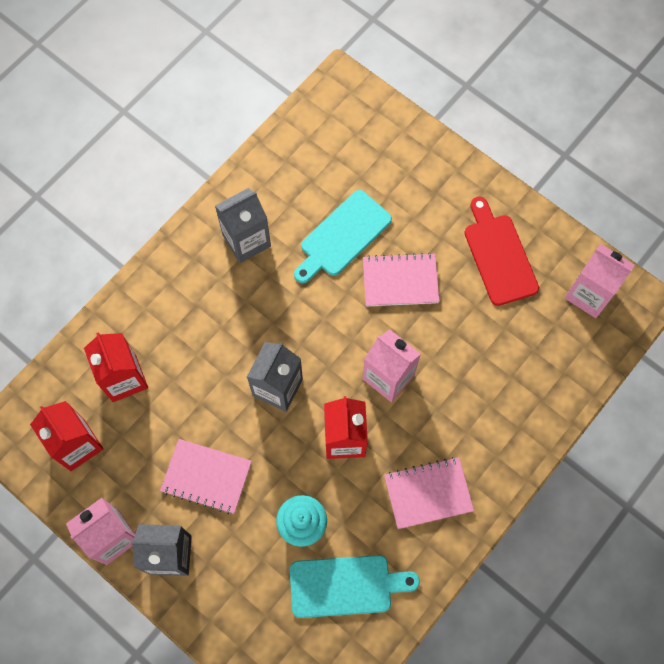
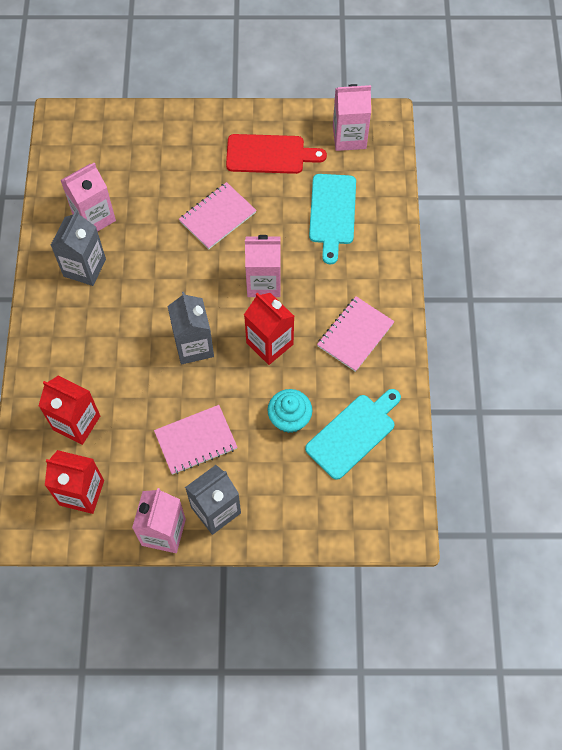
camera: 40 degrees left, 5 degrees down
(293, 199) = (94, 217): none -> pink carton
(342, 236) = (152, 217): turquoise cutting board -> turquoise cutting board (332, 213)
(499, 255) = (269, 154): red cutting board -> red cutting board turned 150 degrees clockwise

